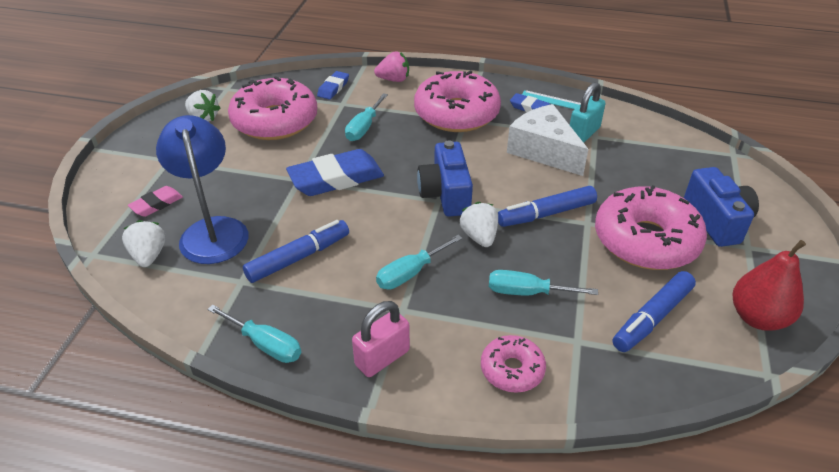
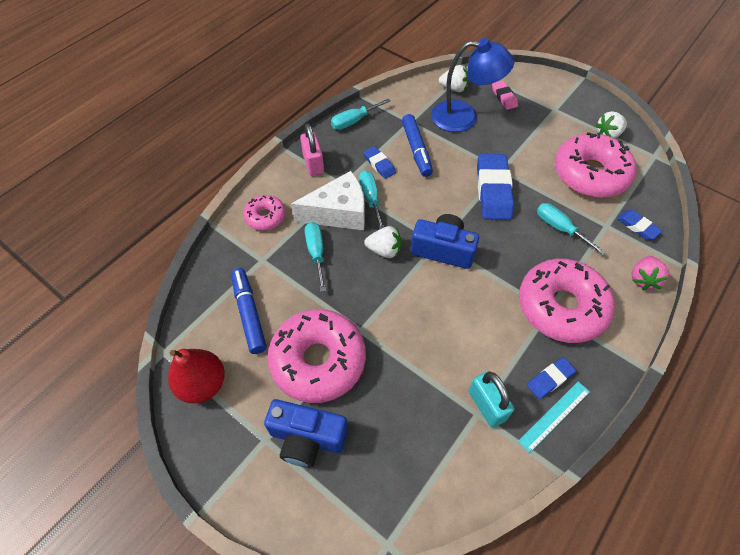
camera: 115 degrees right, 15 degrees up
(345, 285) = (379, 164): none -> blue eraser
(527, 292) = (316, 253): turquoise screwdriver -> turquoise screwdriver turned 45 degrees counterclockwise
(543, 151) = (471, 351): white cheese -> white cheese (339, 213)
(546, 214) = (386, 306): blue marker -> none

